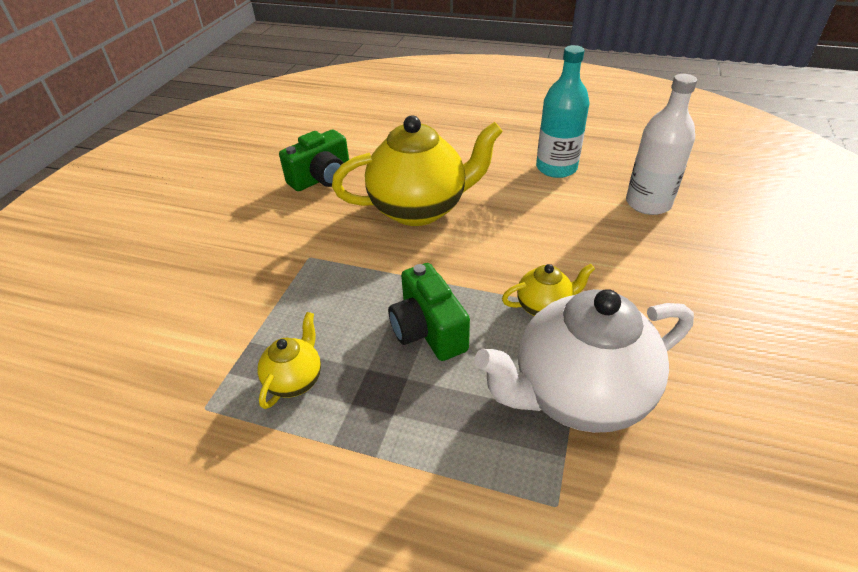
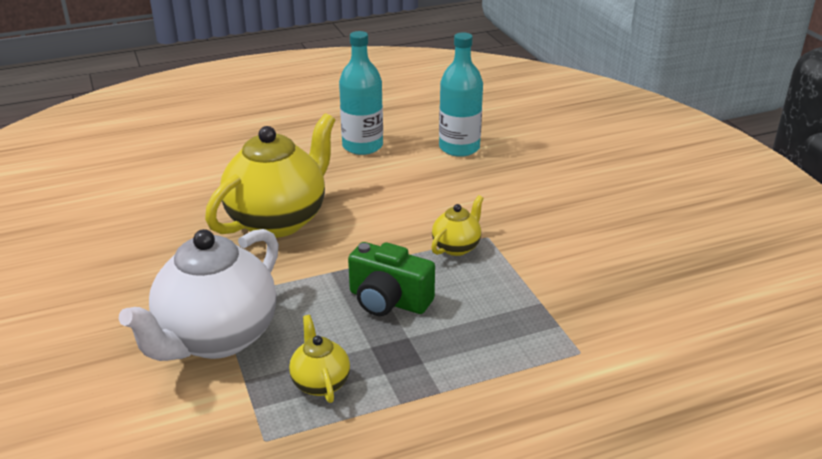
camera: 40 degrees left, 10 degrees down
(321, 178) = (146, 232): green camera -> none
(578, 394) = (533, 288): white teapot -> white teapot (216, 338)
(648, 203) = (459, 148): white bottle -> turquoise bottle

